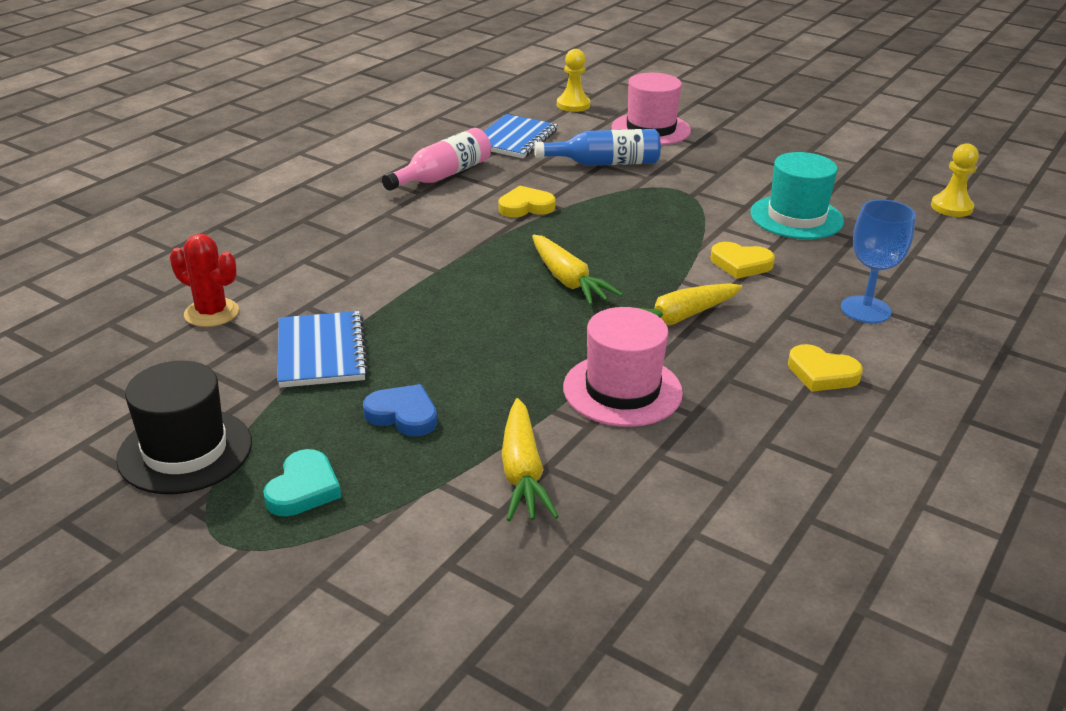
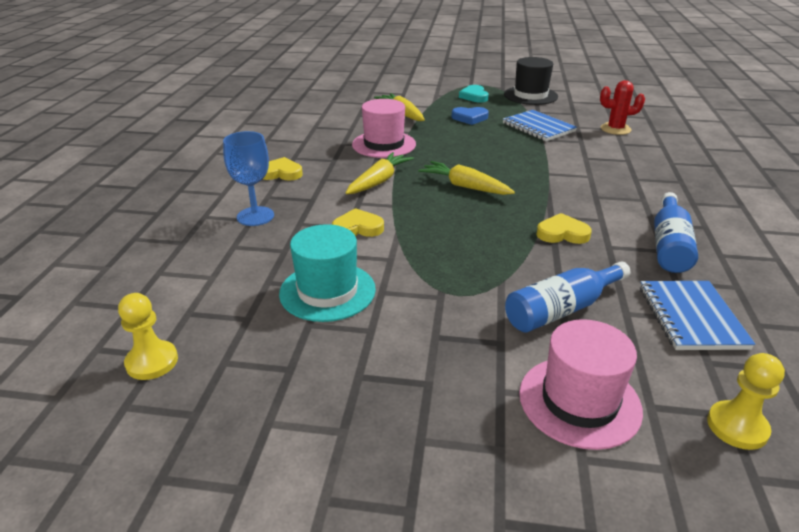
camera: 155 degrees right, 0 degrees up
(442, 175) = (669, 245): pink bottle -> blue bottle
(525, 207) = (562, 233): yellow heart -> yellow heart turned 135 degrees counterclockwise

